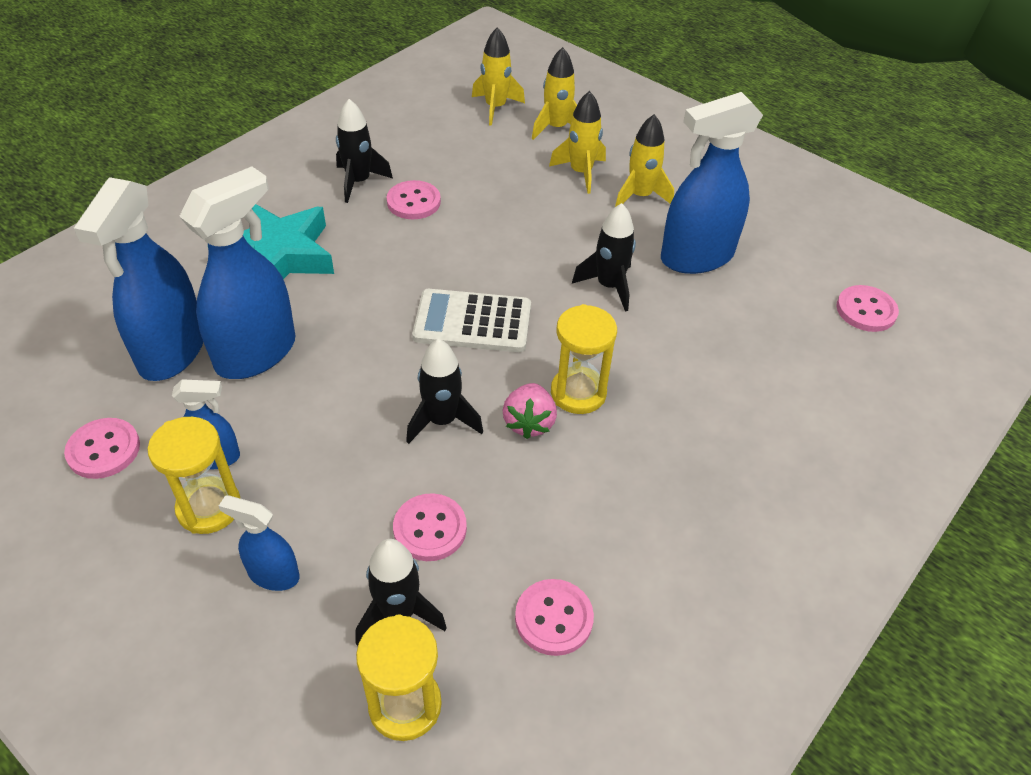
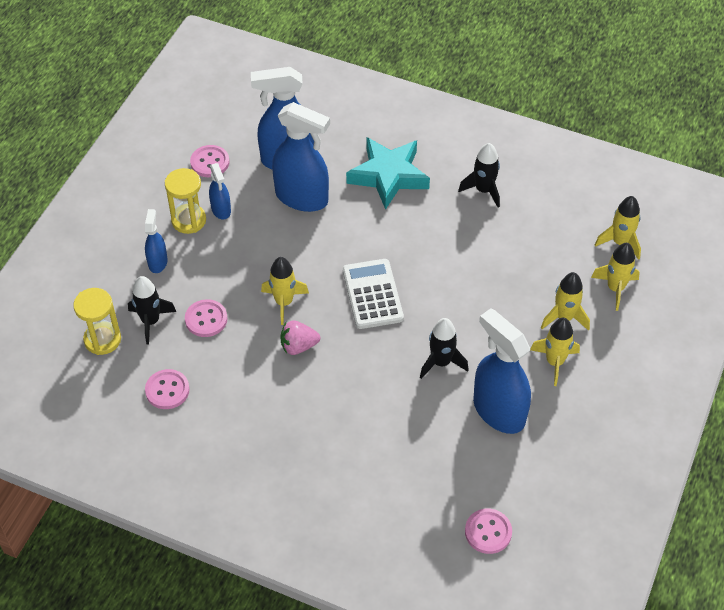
camera: 75 degrees right, 5 degrees up
(413, 202) = (477, 227): pink button -> none
(442, 421) = (284, 302): black rocket -> yellow rocket
(578, 393) = (332, 366): yellow hourglass -> none

